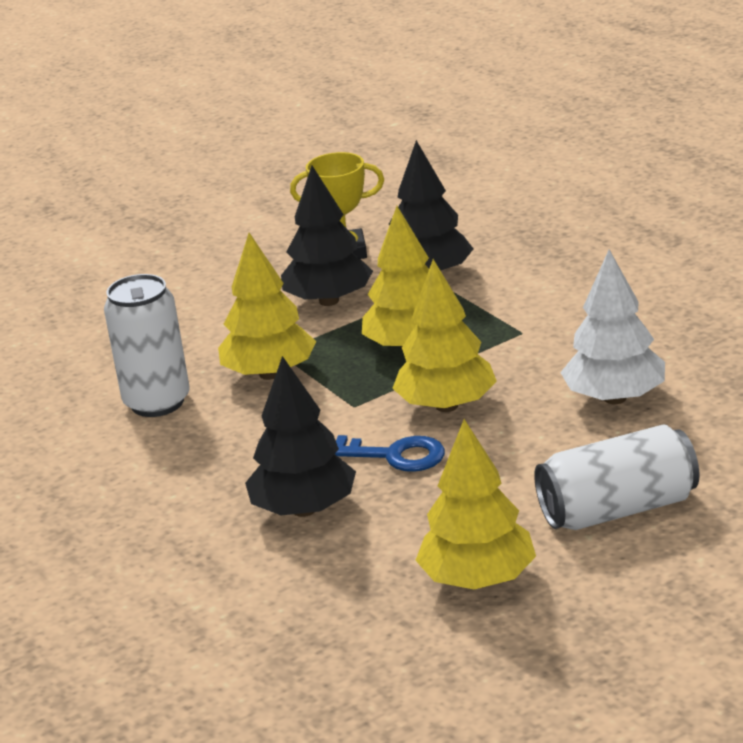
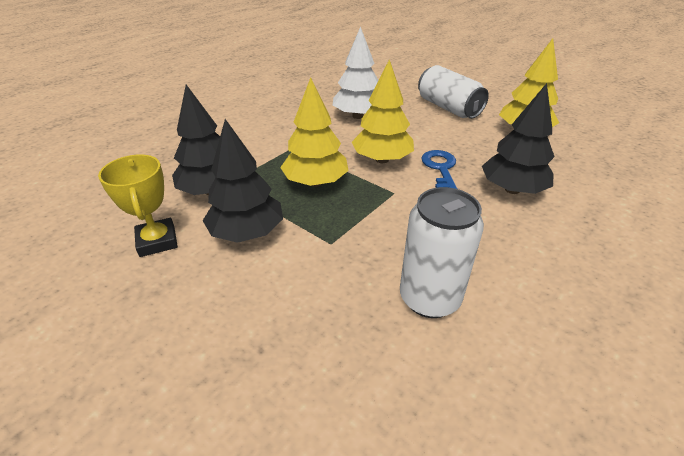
camera: 110 degrees left, 10 degrees up
(270, 374) = (365, 240): yellow tree -> none

